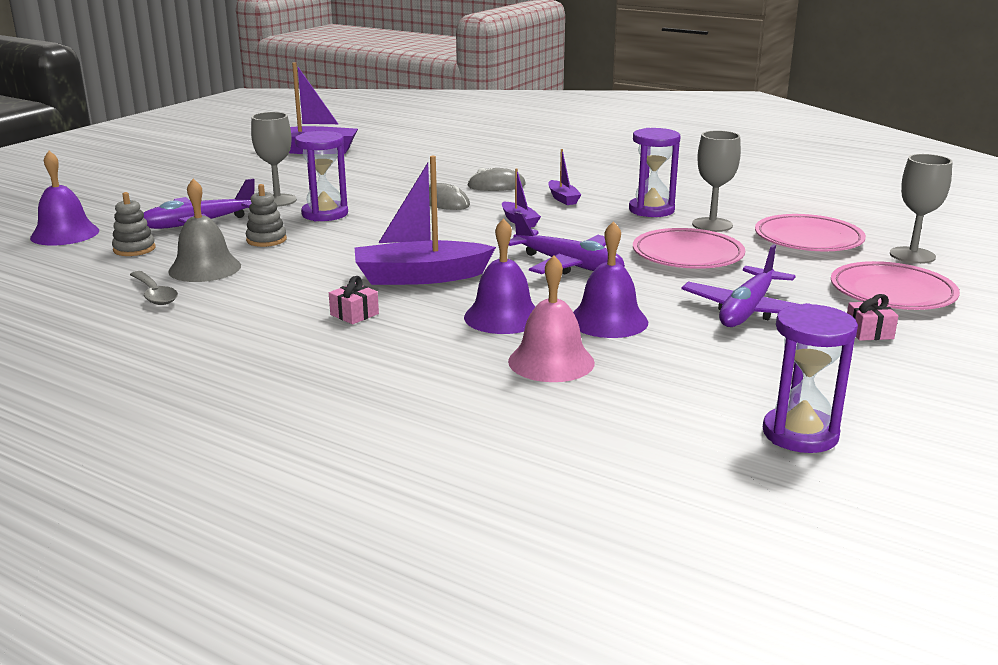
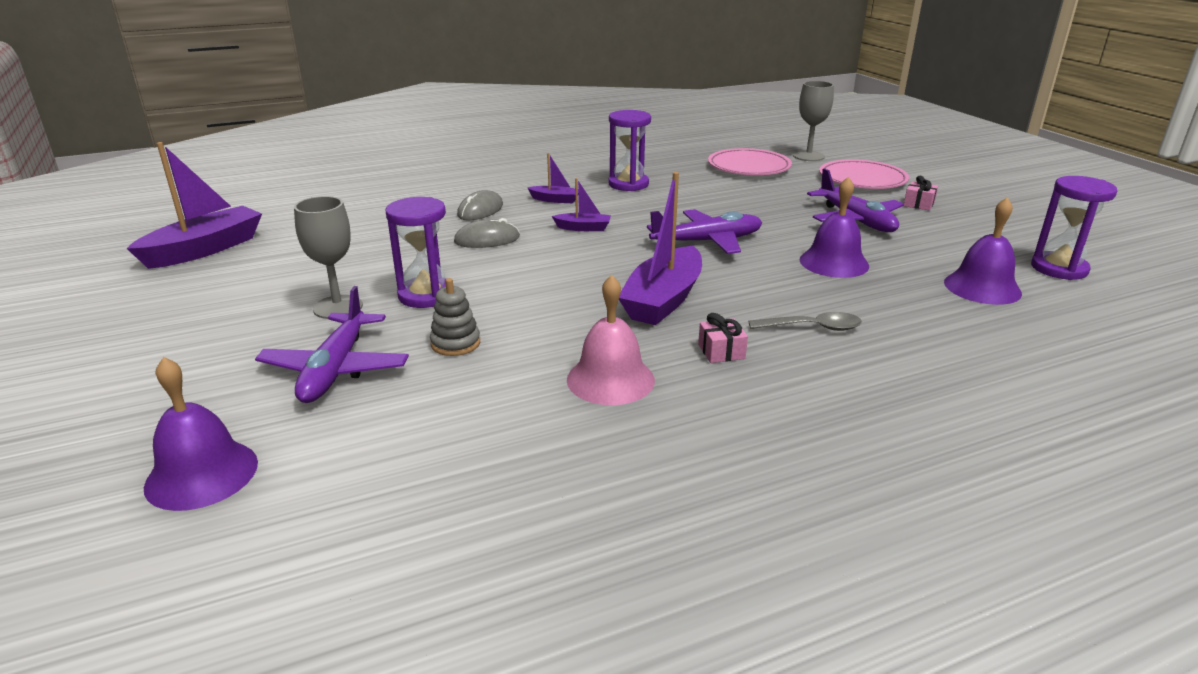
camera: 55 degrees left, 5 degrees up
(134, 249) = (355, 431): grey stacking toy -> none
(154, 294) = (536, 450): grey spoon -> grey spoon (812, 328)
(205, 268) = (492, 399): grey bell -> none
(503, 317) = (791, 294): purple bell -> purple bell (982, 287)
(551, 361) = (895, 303): pink bell -> pink bell (610, 379)
(687, 255) = (735, 203): pink plate -> none
(712, 225) = (686, 179): grey goblet -> none

